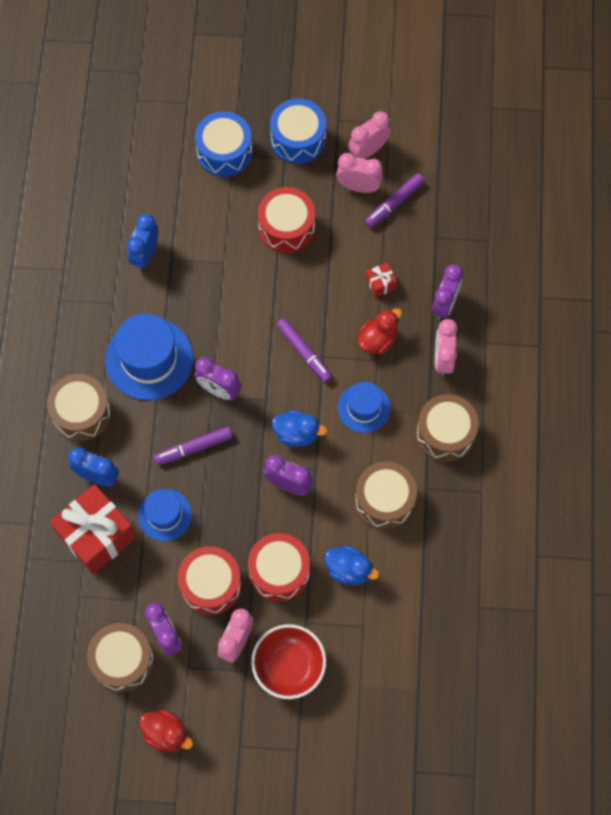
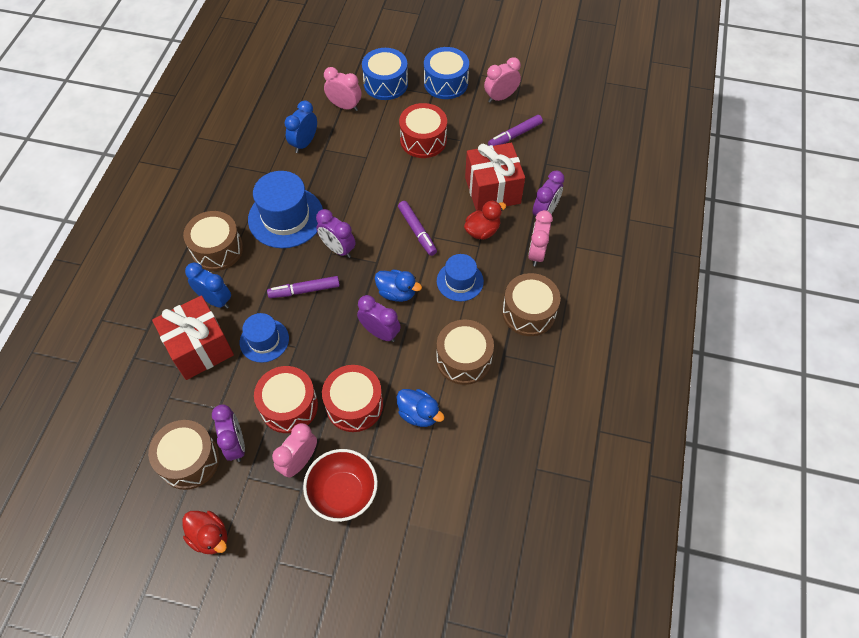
camera: 10 degrees right, 10 degrees down
(358, 187) = (487, 120): pink clock -> pink clock (344, 106)
(380, 284) = (492, 190): red gift -> red gift, size x2.35

